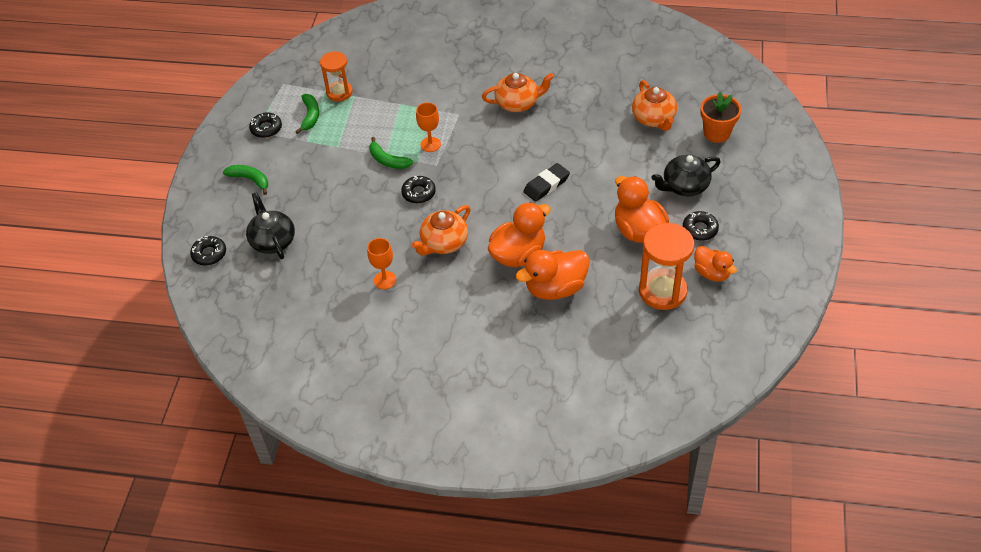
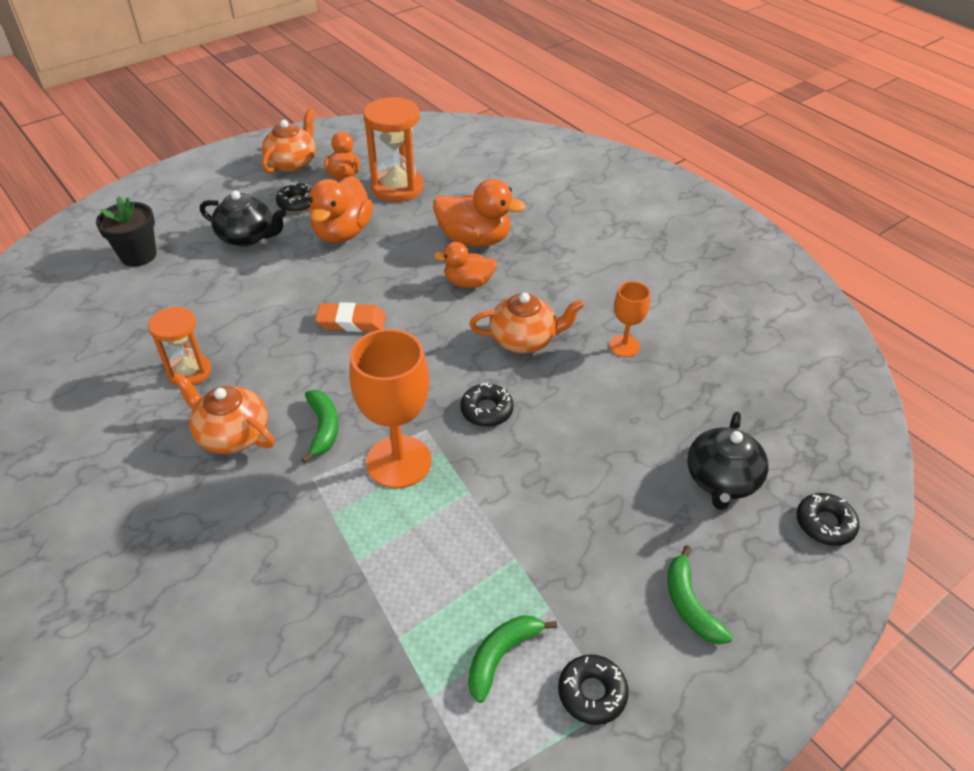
camera: 140 degrees left, 5 degrees down
(339, 92) = (412, 667): orange hourglass -> orange hourglass (189, 372)
(388, 160) = (474, 481): green banana -> green banana (323, 428)
(430, 144) = (399, 462): orange goblet -> orange goblet, size x1.86
(518, 255) = (468, 283): orange duck -> orange duck, size x0.63
(546, 185) = (351, 322): black eraser -> orange eraser
(654, 119) = (154, 307): orange teapot -> orange teapot (292, 163)
(717, 133) = (138, 255): orange flower pot -> black flower pot

